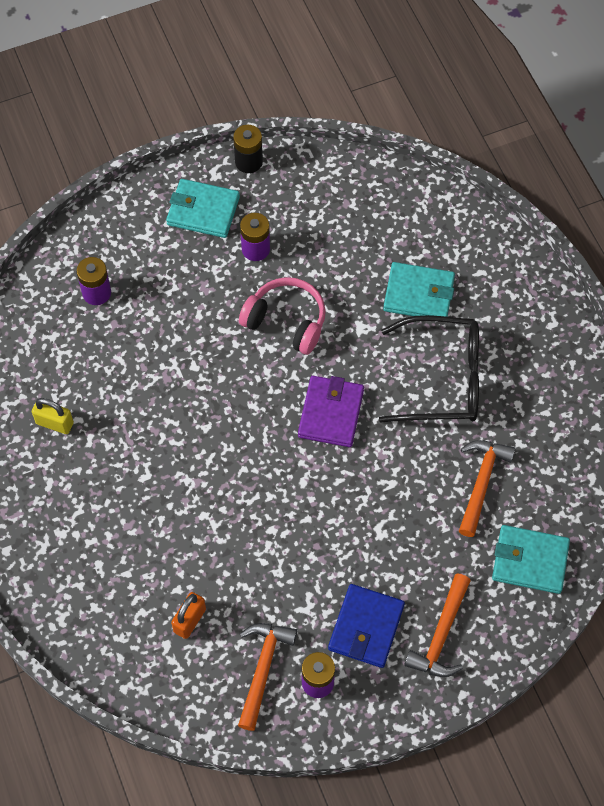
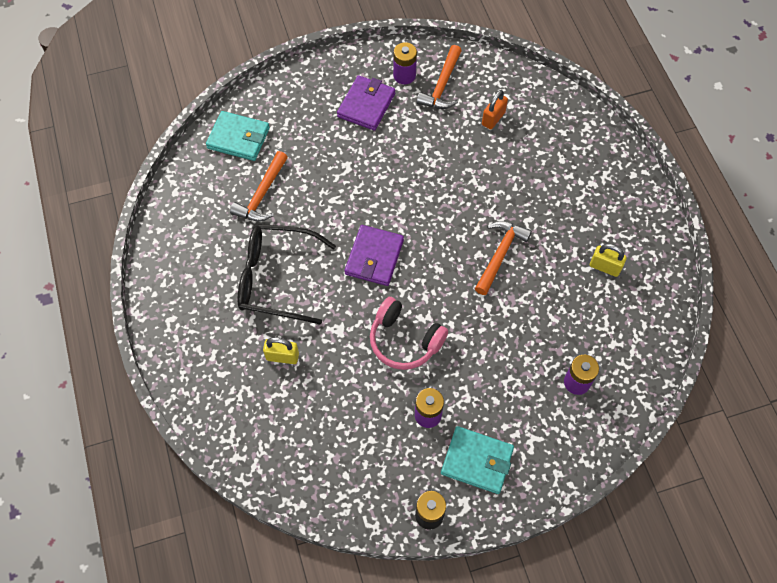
camera: 175 degrees left, 0 degrees up
(366, 627) = (366, 105): blue wallet -> purple wallet
(419, 294) = (282, 356): turquoise wallet -> yellow padlock
(441, 635) = (313, 97): orange hammer -> orange hammer (500, 255)

